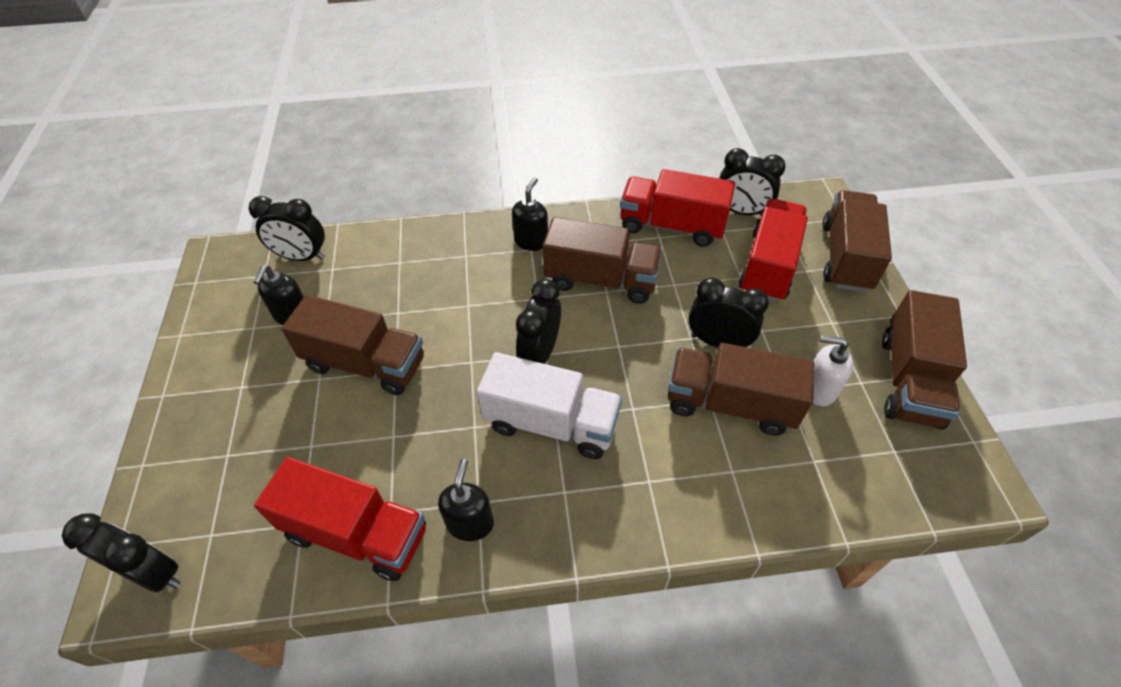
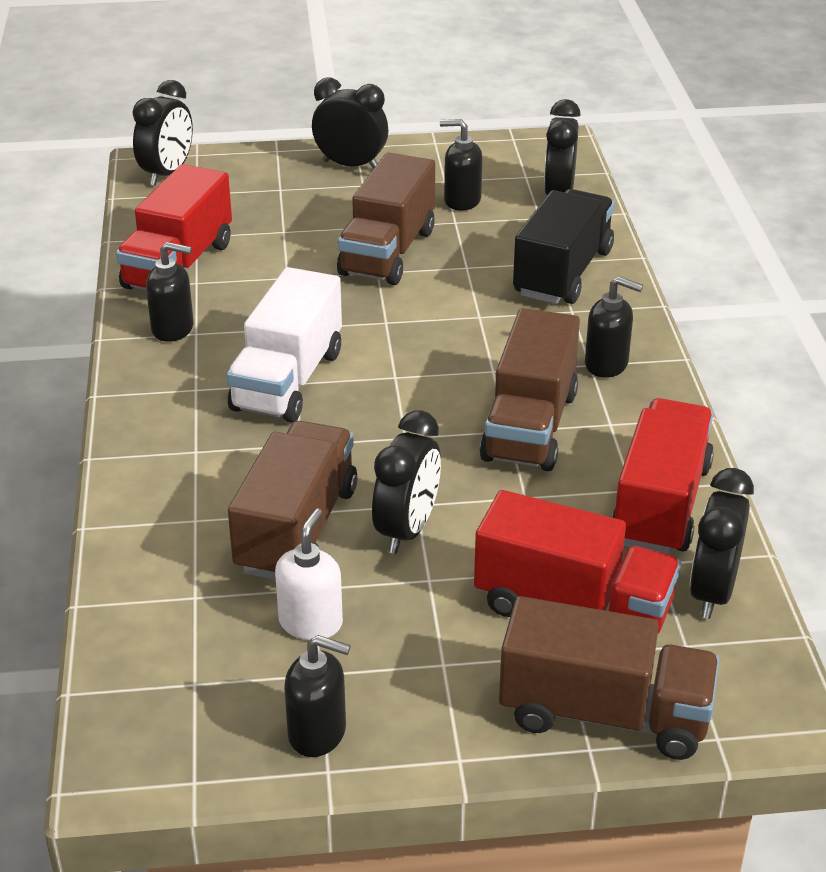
camera: 90 degrees right, 15 degrees down
(415, 258) = (563, 273): none -> black truck
(540, 353) = (396, 372): black clock -> black clock (351, 165)
(909, 380) = (318, 733): brown truck -> black soap dispenser

